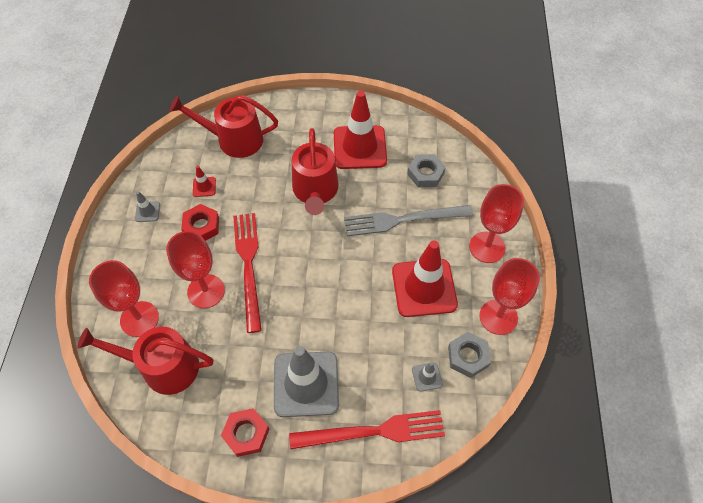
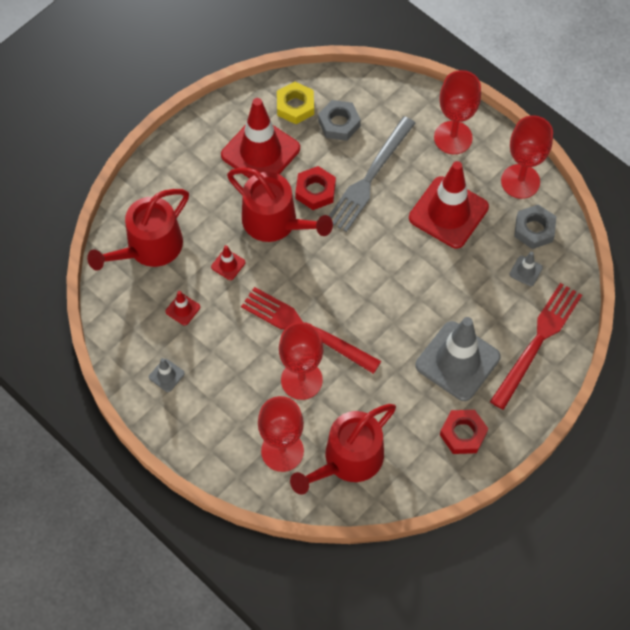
camera: 50 degrees left, 5 degrees up
(201, 226) = (227, 340): red nut -> red nut (315, 191)
(259, 188) = (228, 265): none -> red traffic cone
(412, 142) = (295, 106): none -> yellow nut

